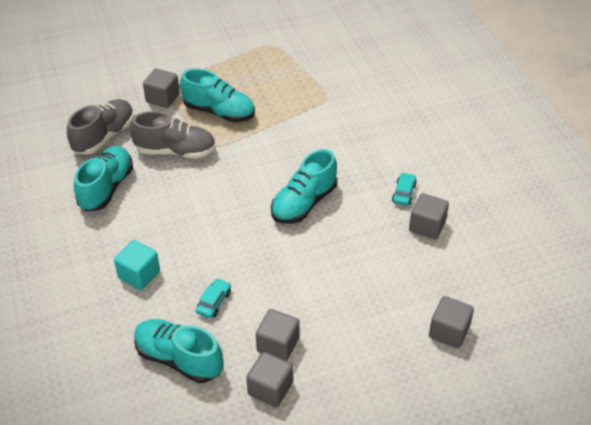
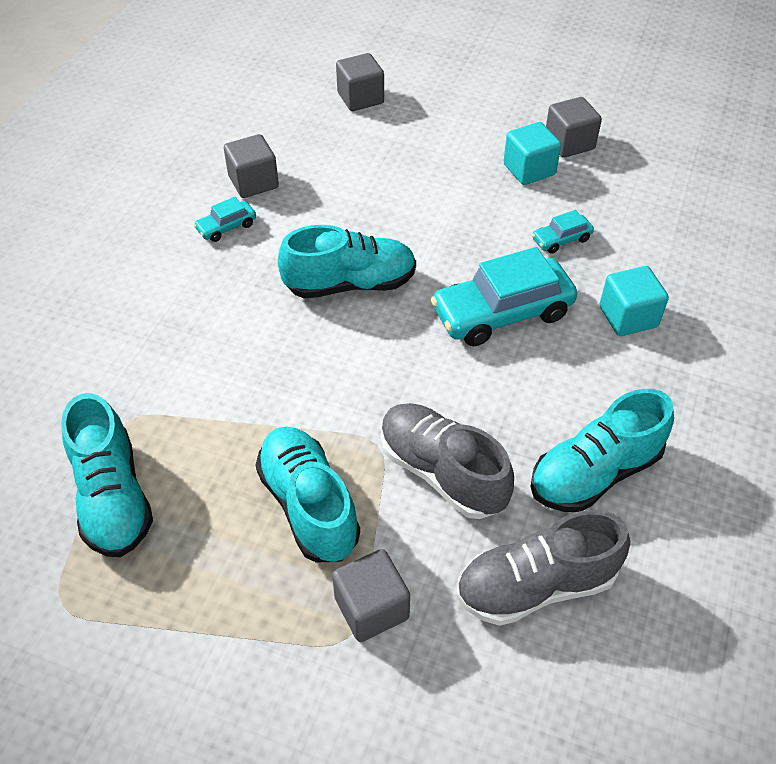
camera: 140 degrees left, 5 degrees up
(178, 359) = (641, 210): turquoise shoe -> turquoise shoe (113, 497)
(210, 235) = (502, 313): none -> turquoise car
(278, 345) = (529, 169): grey cube -> turquoise cube

